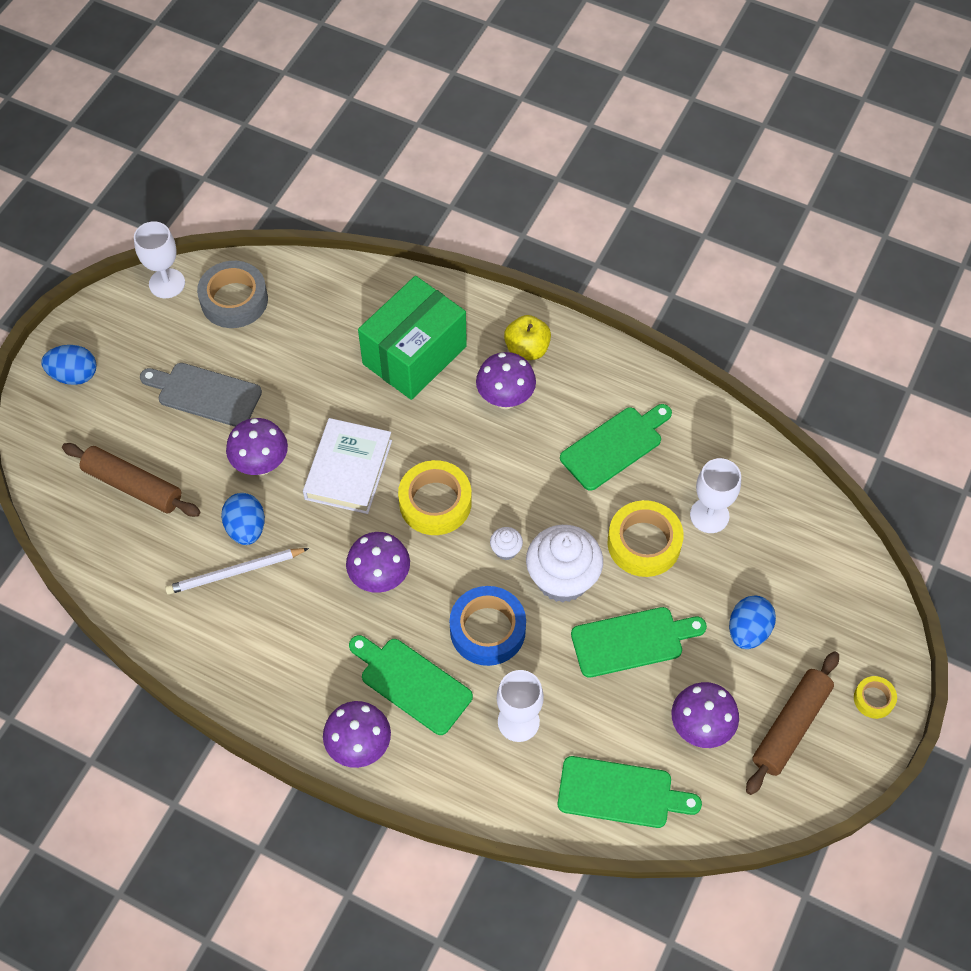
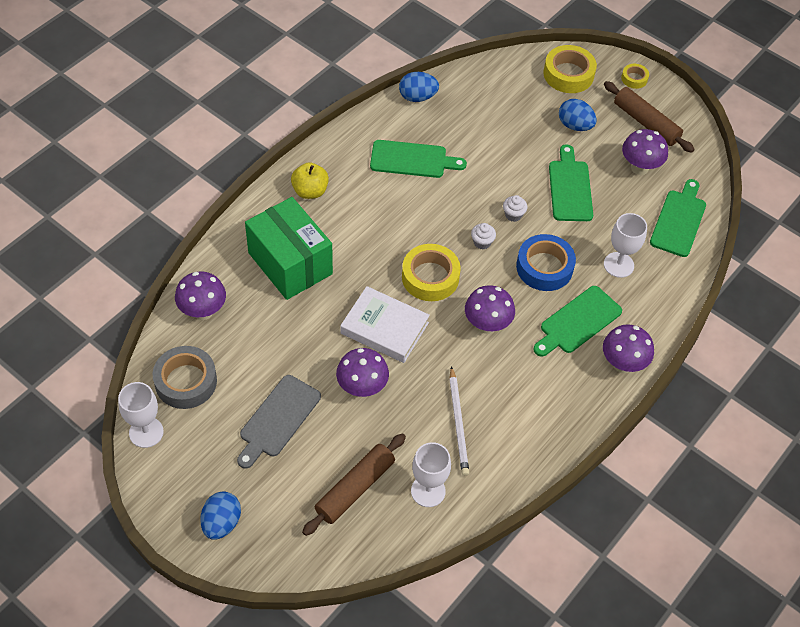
camera: 80 degrees left, 5 degrees down
(246, 528) = (419, 408): blue egg -> blue egg (417, 97)
(505, 399) = (351, 214): purple mushroom -> purple mushroom (203, 311)
(562, 579) = (513, 215): white cupcake -> white cupcake, size x0.44
(615, 446) = (412, 160): green cutting board -> green cutting board turned 120 degrees clockwise
(644, 543) = (496, 163): yellow tape -> yellow tape (568, 74)
(709, 515) = (483, 122): white goblet -> white goblet (428, 491)

